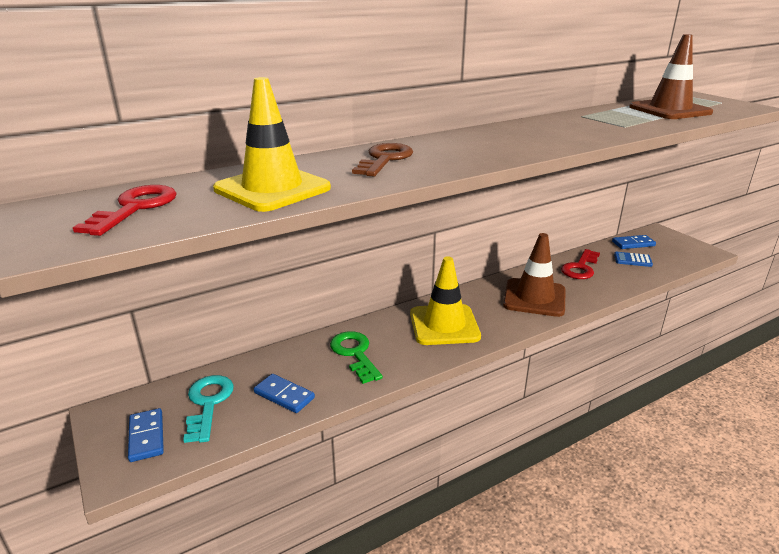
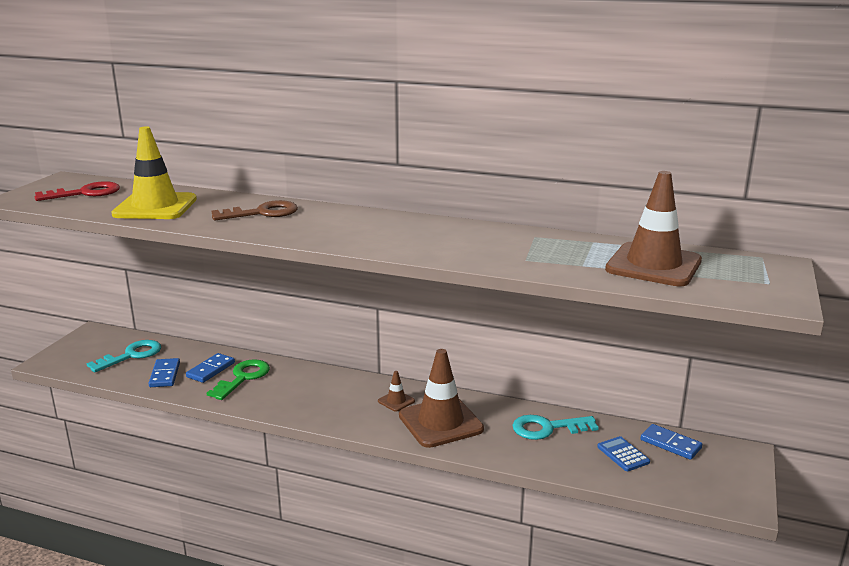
camera: 50 degrees right, 5 degrees down
(146, 437) = (83, 353): blue domino -> blue domino (211, 370)
(444, 325) = (331, 397): yellow traffic cone -> none
(484, 302) = (396, 401): none -> brown traffic cone
(580, 268) = (547, 428): red key -> turquoise key

